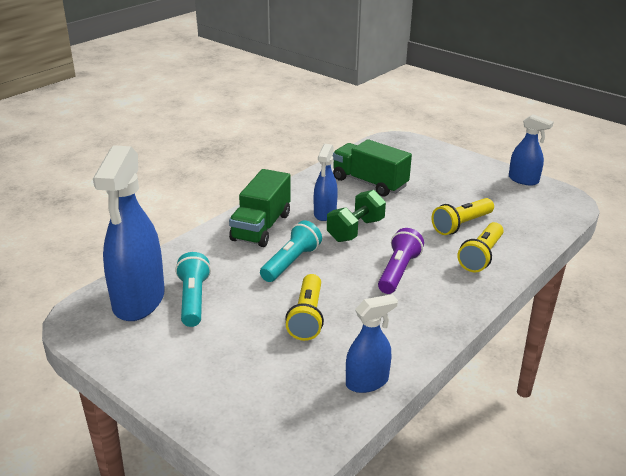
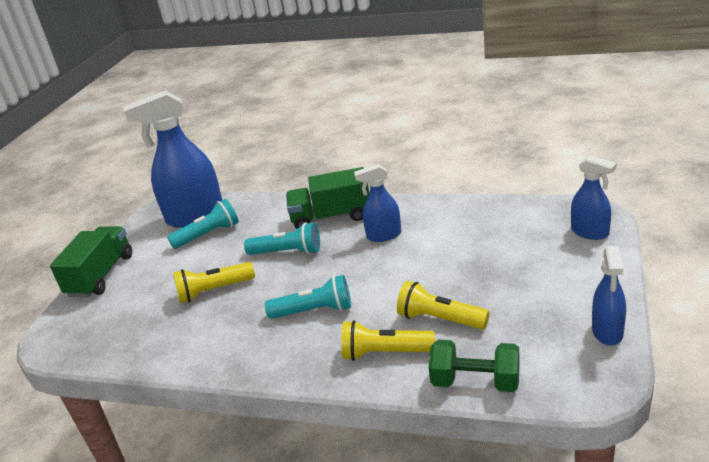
camera: 70 degrees right, 0 degrees up
(355, 230) = (368, 262): green dumbbell -> green dumbbell (475, 382)
(367, 382) = (143, 352): blue spray bottle -> blue spray bottle (590, 232)
(369, 183) = (470, 235): green truck -> green truck (101, 275)
(398, 271) = (314, 311): purple flashlight -> turquoise flashlight

